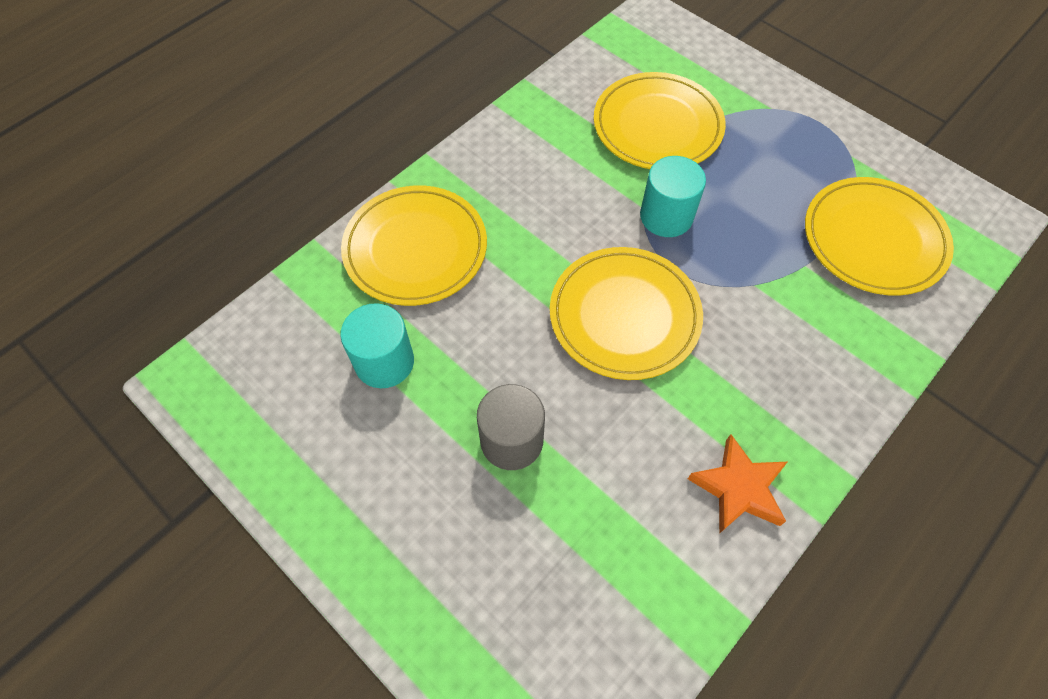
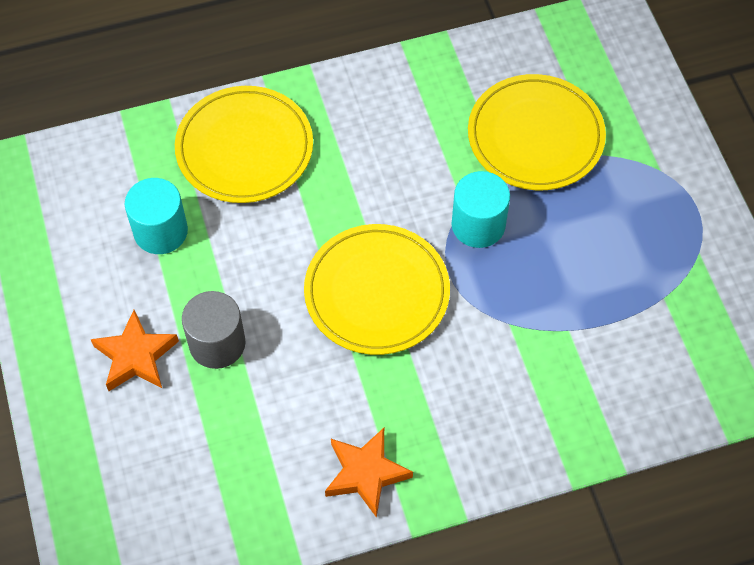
camera: 30 degrees right, 0 degrees up
(439, 497) = (136, 356): none -> orange star
(873, 239) = (651, 340): yellow plate -> none

